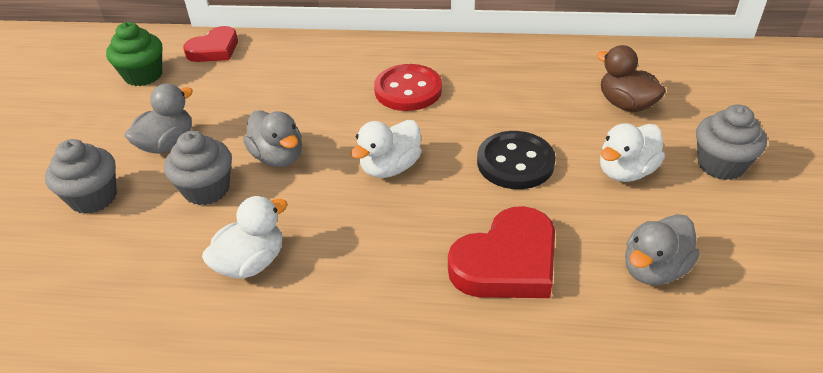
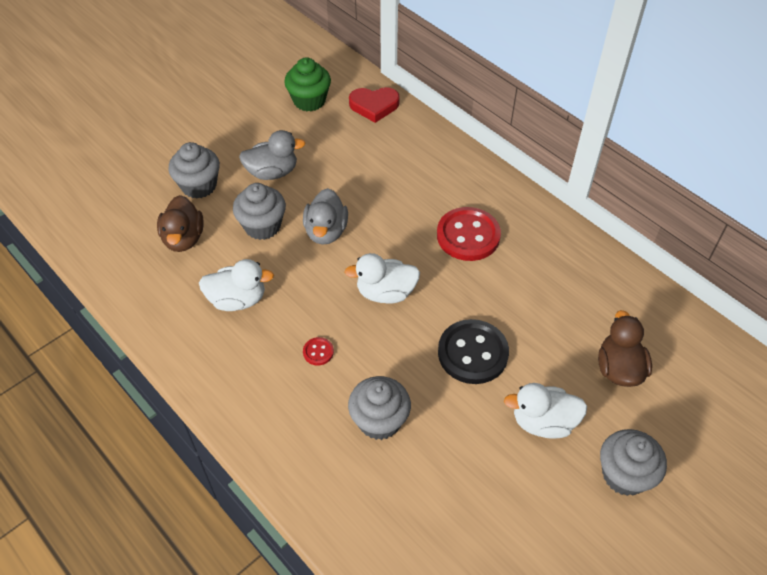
camera: 40 degrees right, 10 degrees up
(126, 250) = (184, 238): none -> brown duck
(385, 250) = (318, 352): none -> red button
(507, 262) = (379, 421): red heart -> grey cupcake
(654, 269) = (466, 505): grey duck -> none

